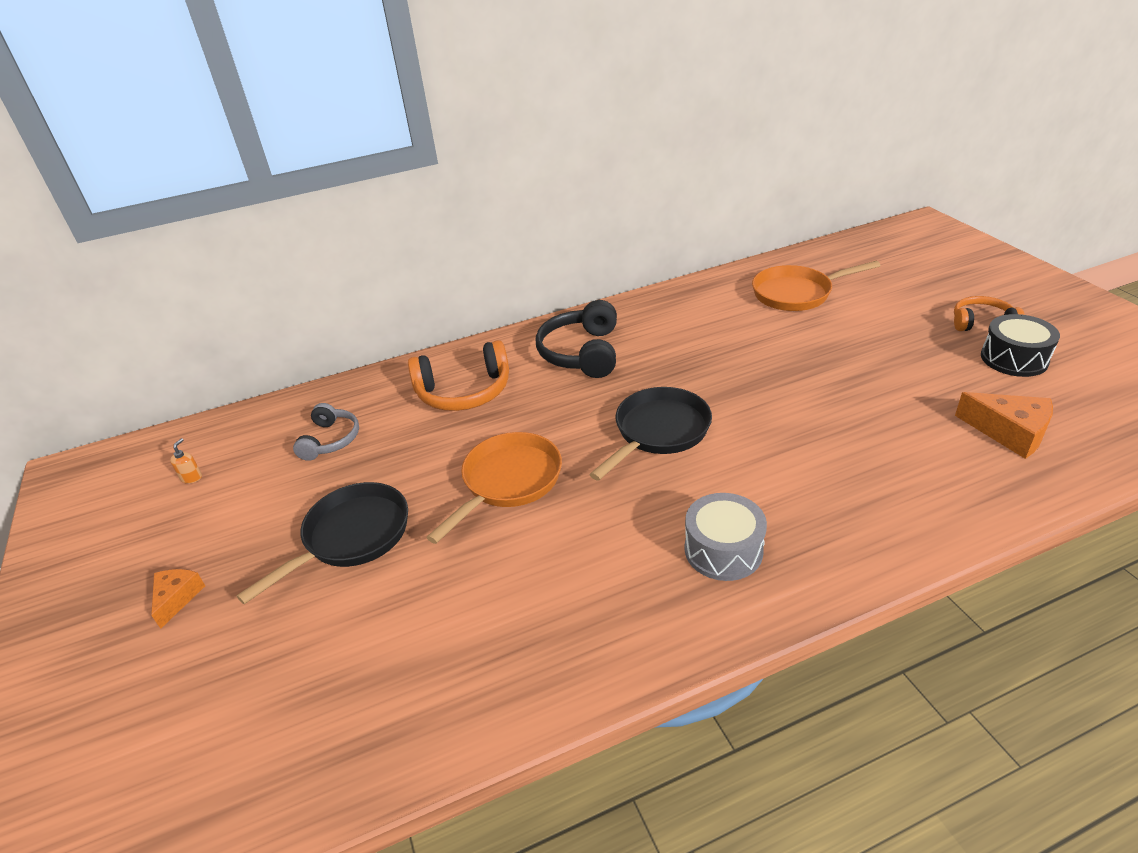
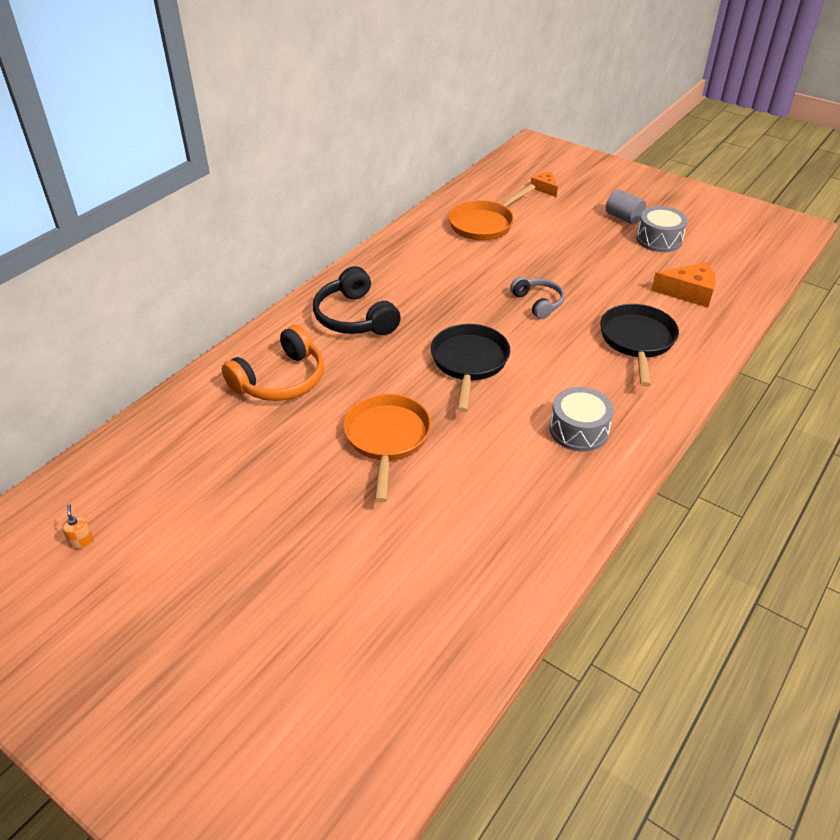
camera: 35 degrees left, 5 degrees up
(177, 598) = (183, 637): orange cheese -> orange cheese (545, 188)
(330, 440) = (193, 460): grey headphones -> grey headphones (538, 303)
(351, 537) = (295, 528): black pan -> black pan (637, 341)
(982, 323) = (623, 218): orange headphones -> grey cylinder
(1014, 359) = (659, 239): black drum -> grey drum

